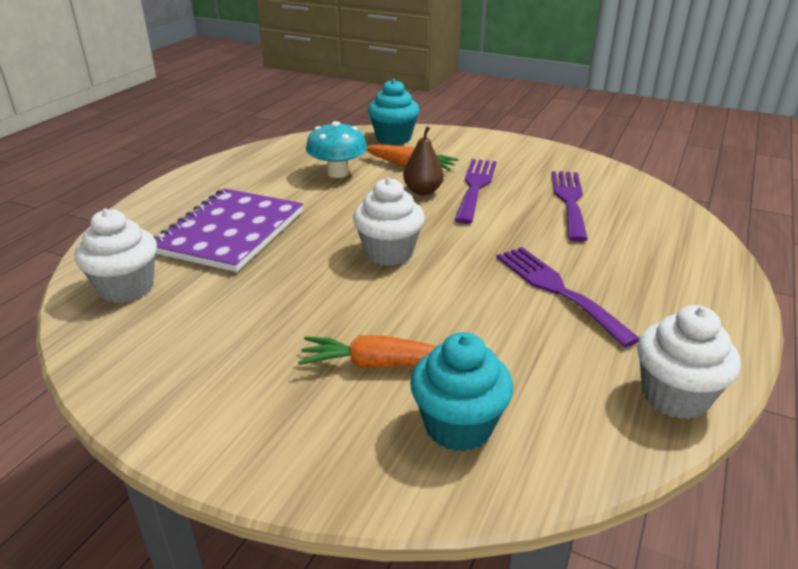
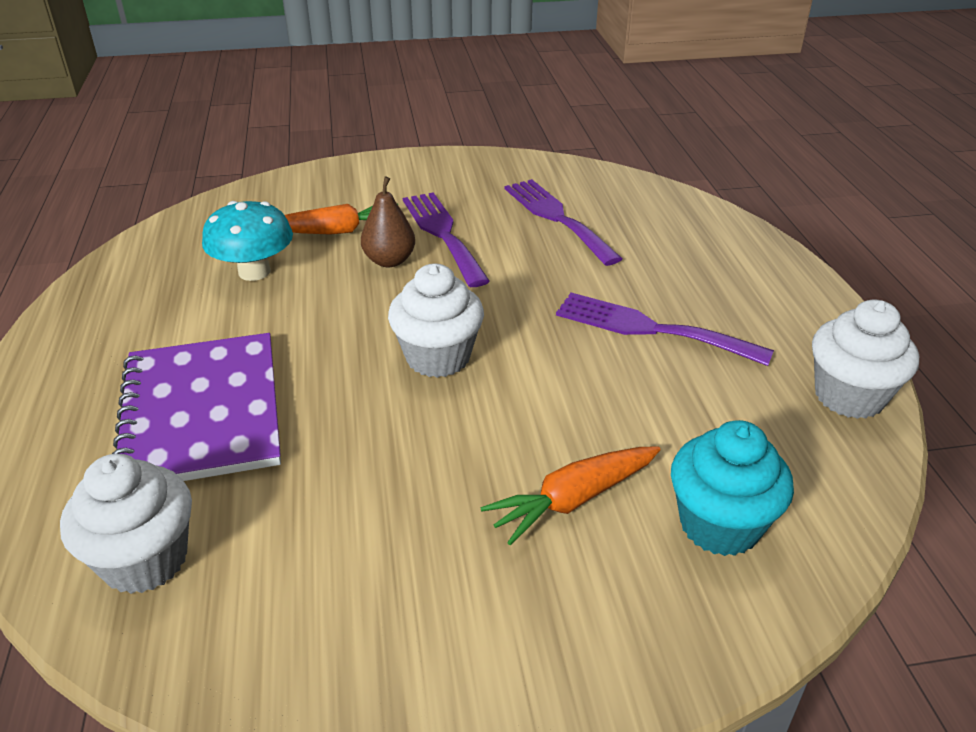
camera: 35 degrees left, 5 degrees up
(393, 138) = (273, 198): turquoise cupcake -> none

